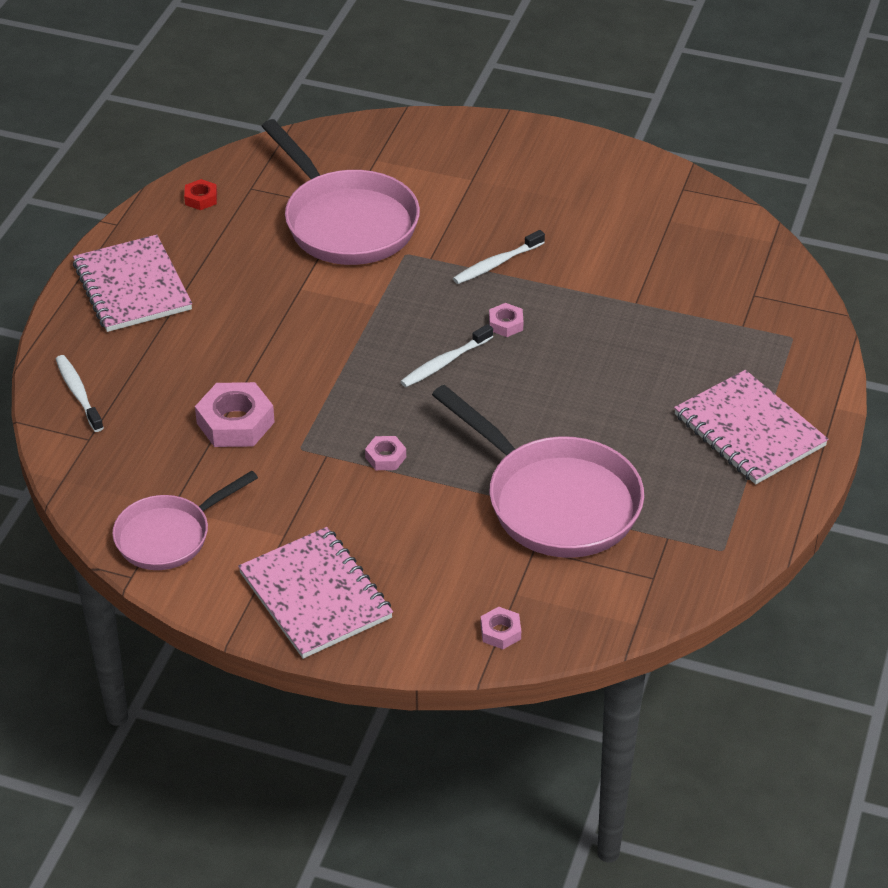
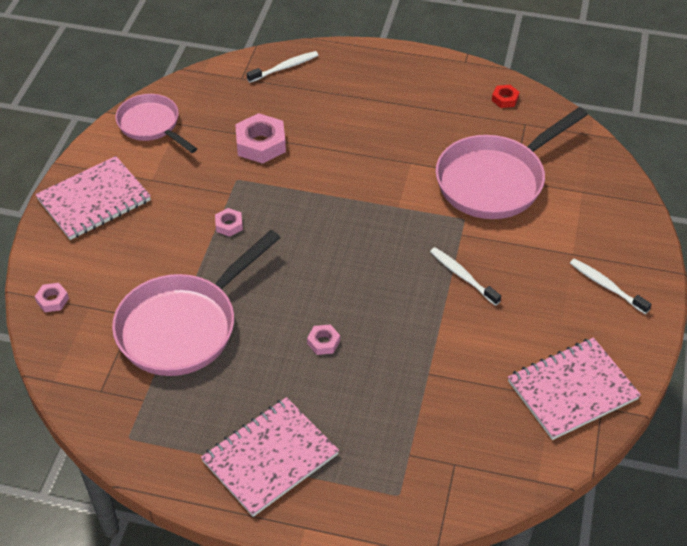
camera: 85 degrees right, 5 degrees up
(132, 287) = (397, 78): pink notebook -> pink notebook (572, 390)
(445, 362) = (336, 251): white toothbrush -> white toothbrush (606, 286)
(506, 324) = (387, 286): pink nut -> pink nut (323, 342)

